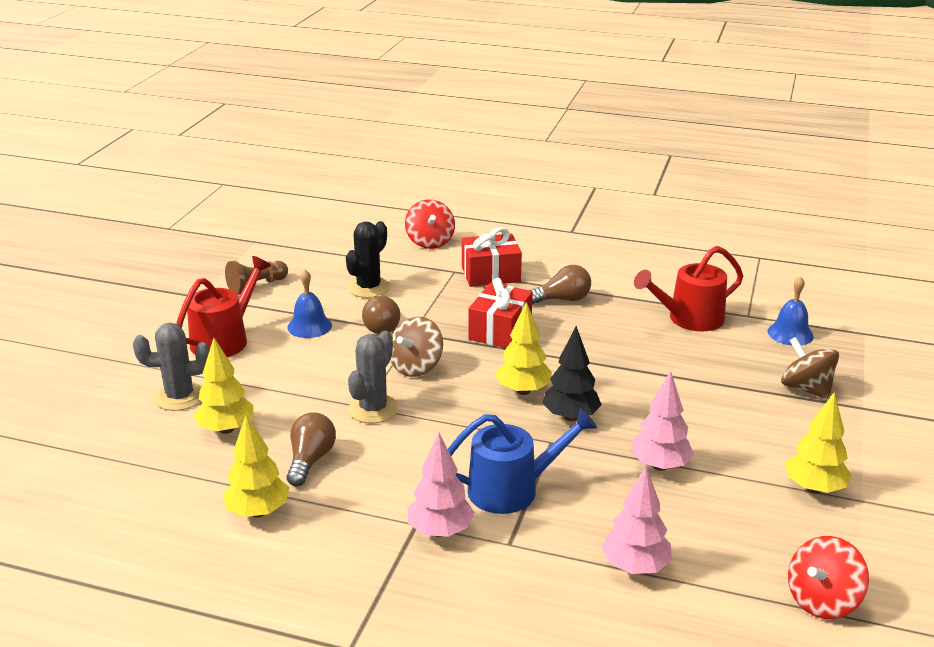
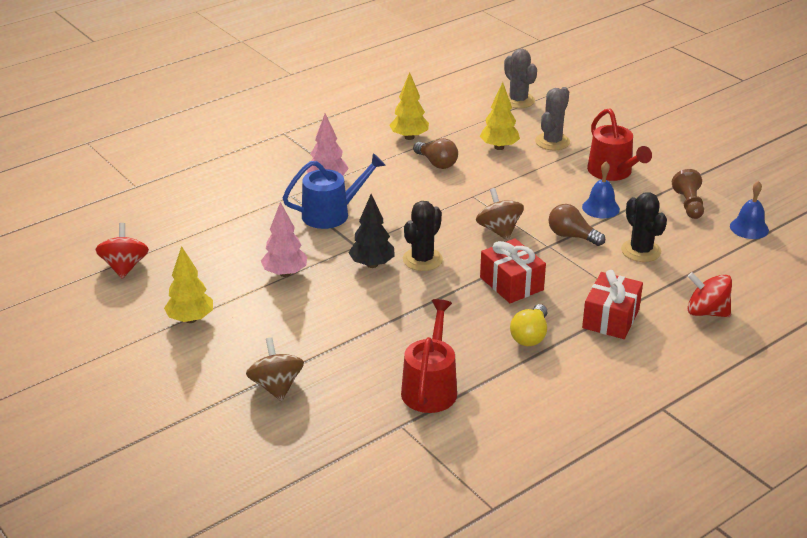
camera: 125 degrees right, 5 degrees up
(373, 409) = (466, 198): grey cactus -> grey cactus (518, 100)
(512, 489) = (331, 214): blue watering can -> blue watering can turned 135 degrees counterclockwise
(523, 390) = (422, 259): yellow tree -> black cactus
(562, 299) = (530, 336): brown light bulb -> yellow light bulb
(635, 567) = (225, 224): pink tree -> none
(790, 333) = (349, 431): blue bell -> blue bell (749, 228)
(806, 389) = (276, 386): brown spinning top -> brown spinning top turned 105 degrees counterclockwise

